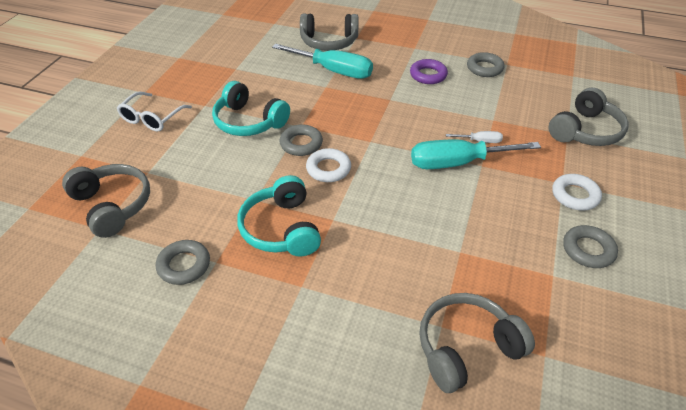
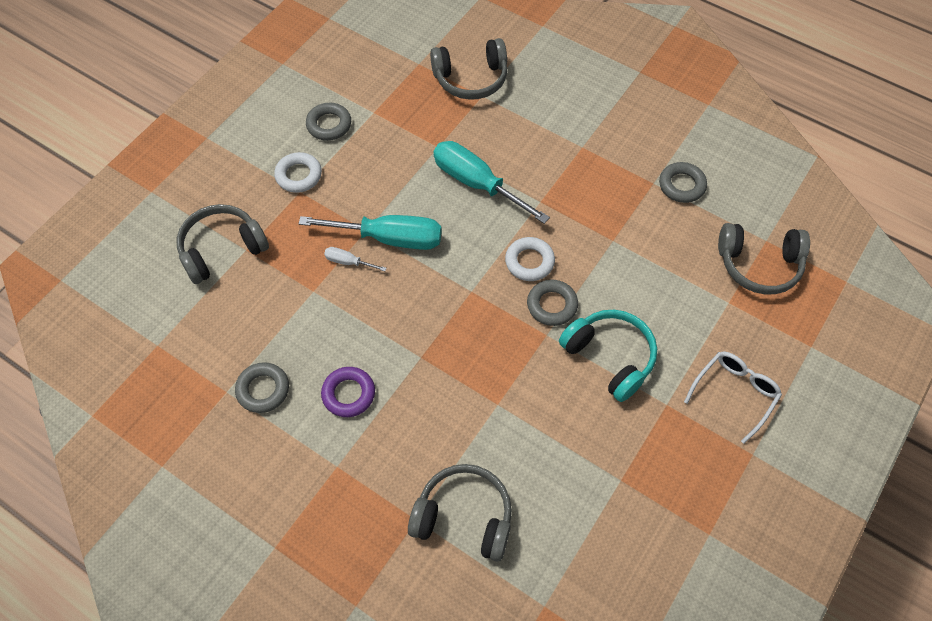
camera: 165 degrees left, 15 degrees up
(112, 205) = (759, 265): grey headphones -> grey headphones turned 60 degrees counterclockwise
(281, 229) = (591, 202): turquoise headphones -> none
(333, 71) = (477, 437): turquoise screwdriver -> turquoise screwdriver (477, 183)

